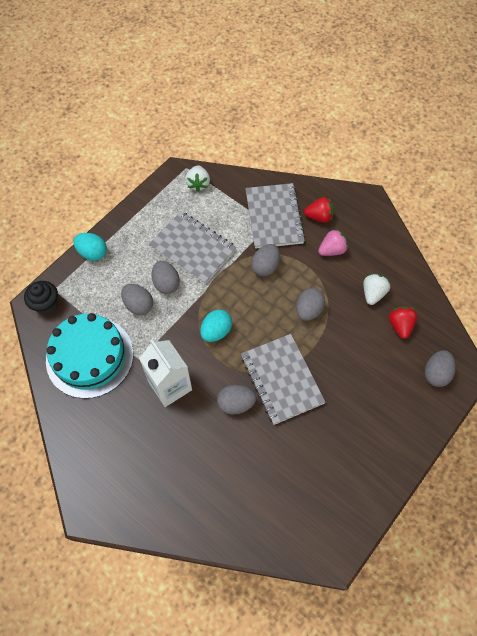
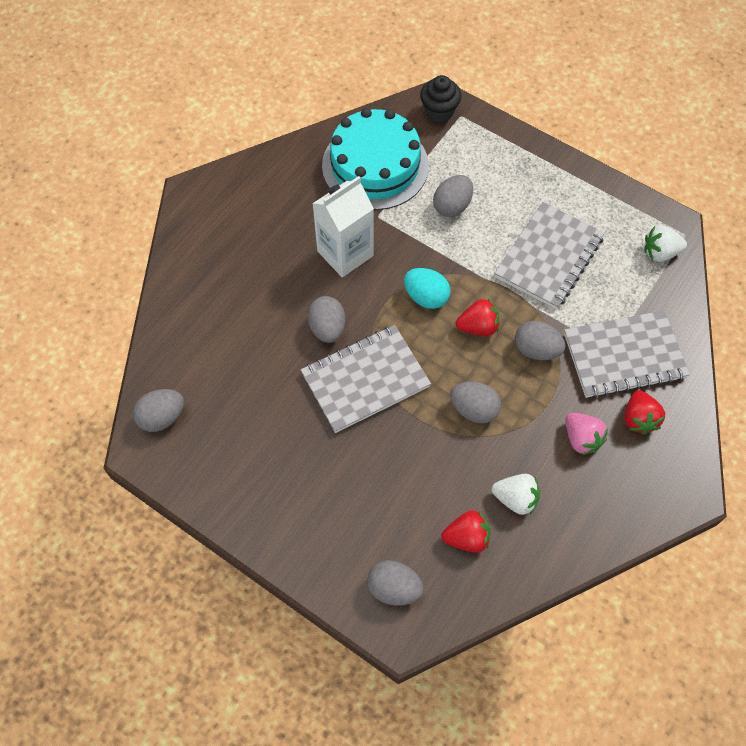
camera: 85 degrees right, 0 degrees up
(93, 253) = (520, 146): turquoise egg -> none
(166, 283) = (488, 232): grey egg -> grey egg (162, 417)
(244, 300) = (478, 327): none -> red strawberry

